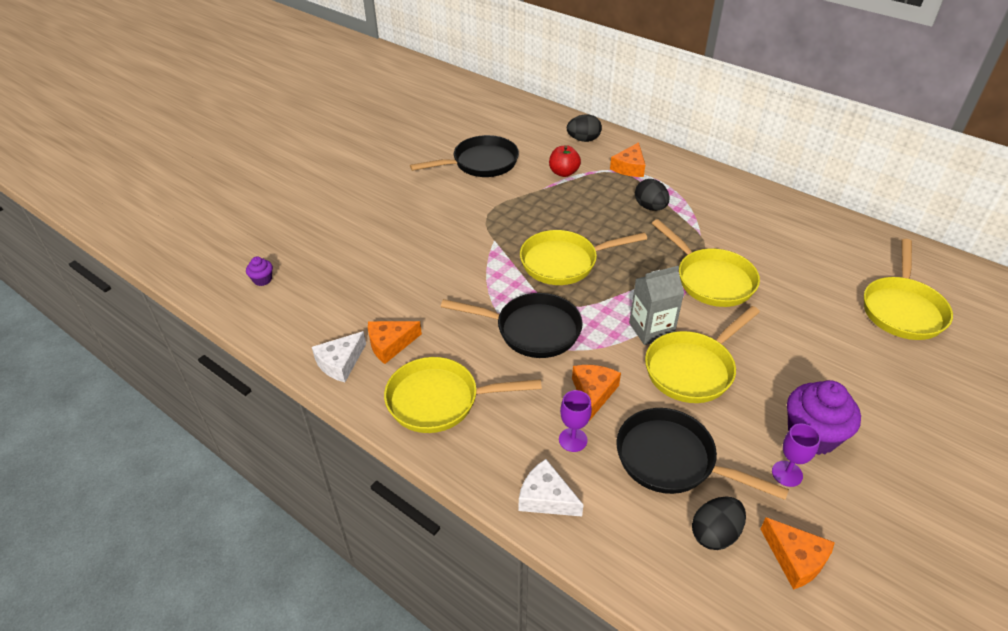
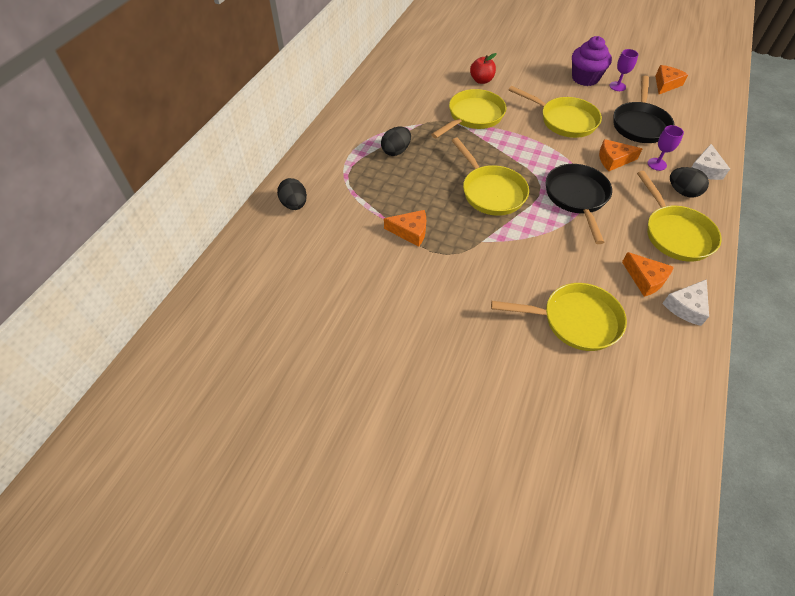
camera: 105 degrees left, 10 degrees up
(262, 280) = (634, 418): purple cupcake -> none
(340, 362) = (686, 306): white cheese -> white cheese turned 105 degrees clockwise
(481, 163) = (358, 278): black pan -> none
(563, 172) = (359, 210): red apple -> red apple (481, 80)
(629, 167) = (338, 168): orange cheese -> orange cheese (410, 232)
(651, 329) = (540, 140): grey carton -> none
(715, 534) = (674, 108): black egg -> black egg (682, 192)
(902, 309) = (463, 46): yellow pan -> yellow pan (575, 320)

